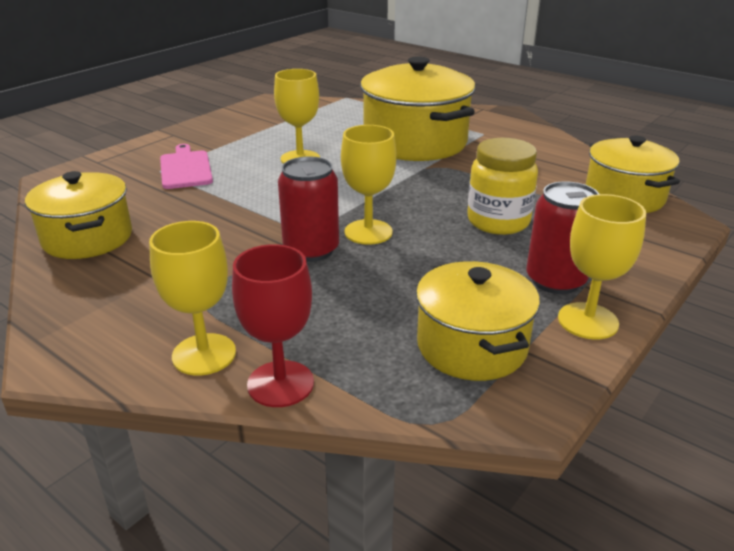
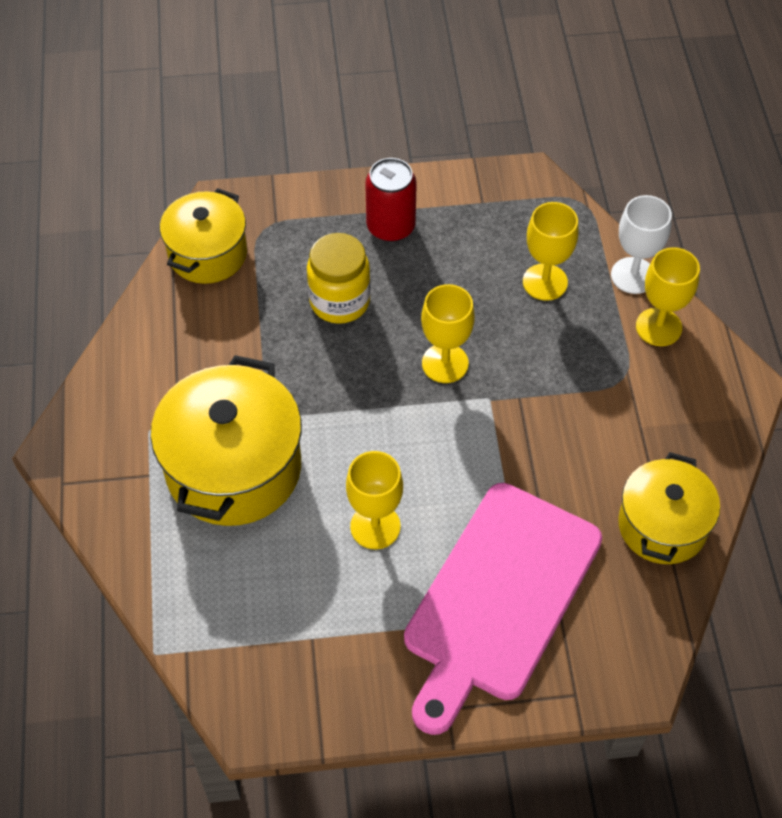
camera: 135 degrees left, 25 degrees up
(185, 168) = (498, 598): pink cutting board -> pink cutting board, size x2.13
(280, 384) = (633, 275): red goblet -> white goblet
(311, 250) = (507, 375): red can -> none
(471, 346) = (506, 224): yellow pot -> none
(588, 321) = (421, 191): yellow goblet -> yellow goblet (545, 282)

